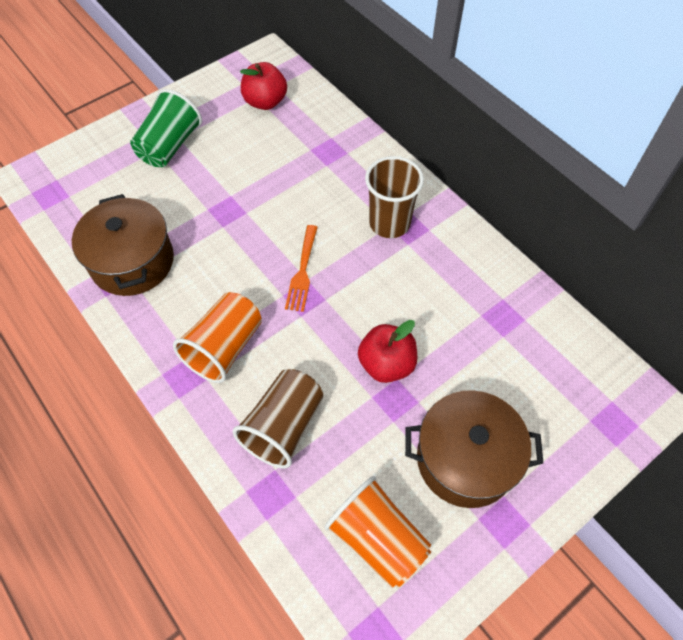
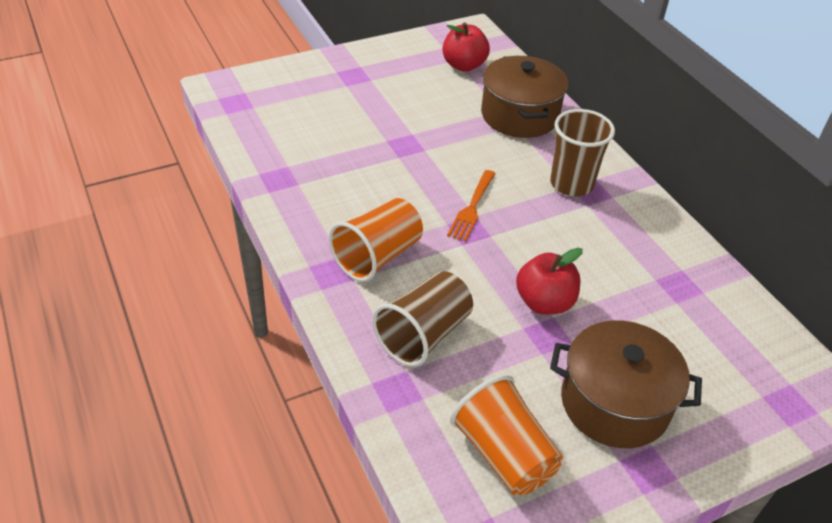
camera: 10 degrees right, 15 degrees down
(132, 262) = (302, 169): brown pot -> brown pot (519, 115)
(170, 146) = (361, 84): green cup -> none

